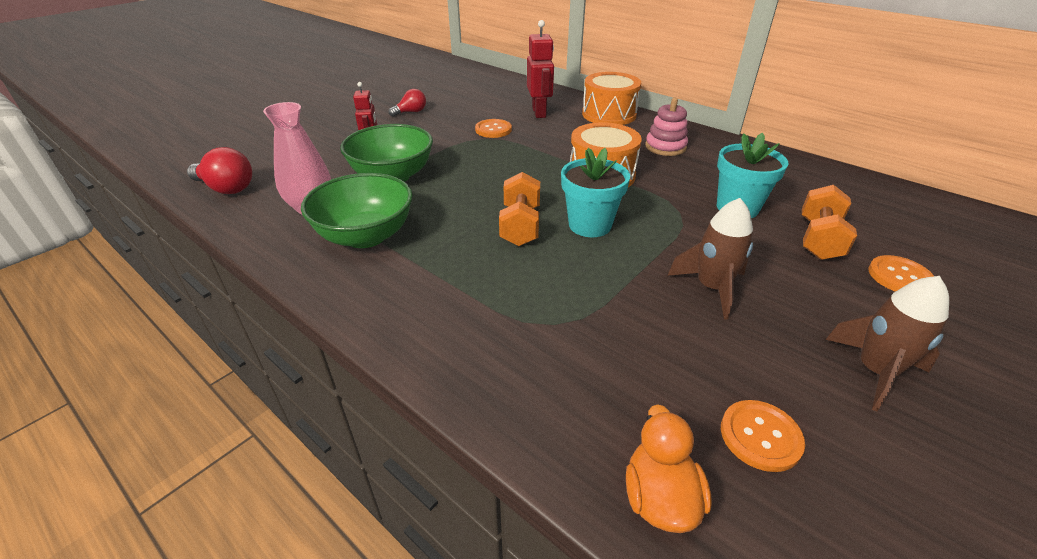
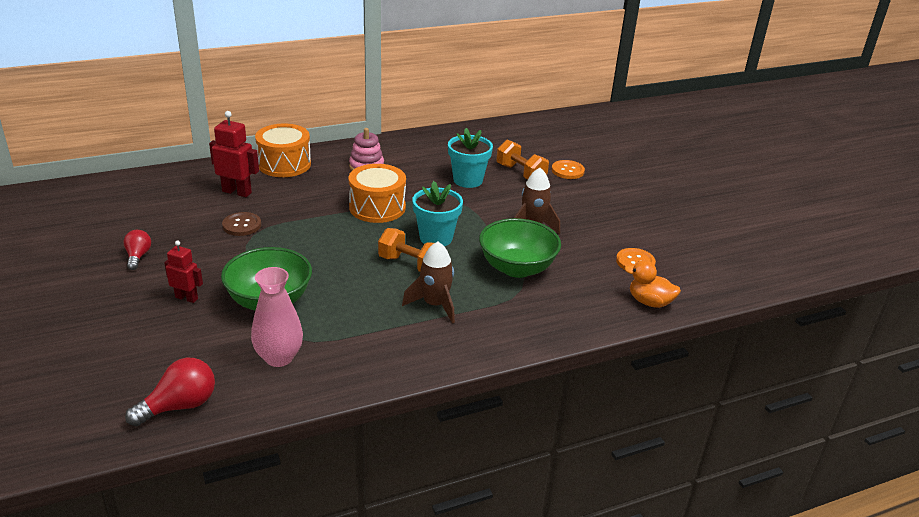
camera: 65 degrees left, 5 degrees down
(366, 236) = (356, 337): green bowl -> green bowl (517, 268)
(493, 130) = (242, 225): orange button -> brown button
(875, 371) = (620, 214): brown rocket -> brown rocket (435, 305)

